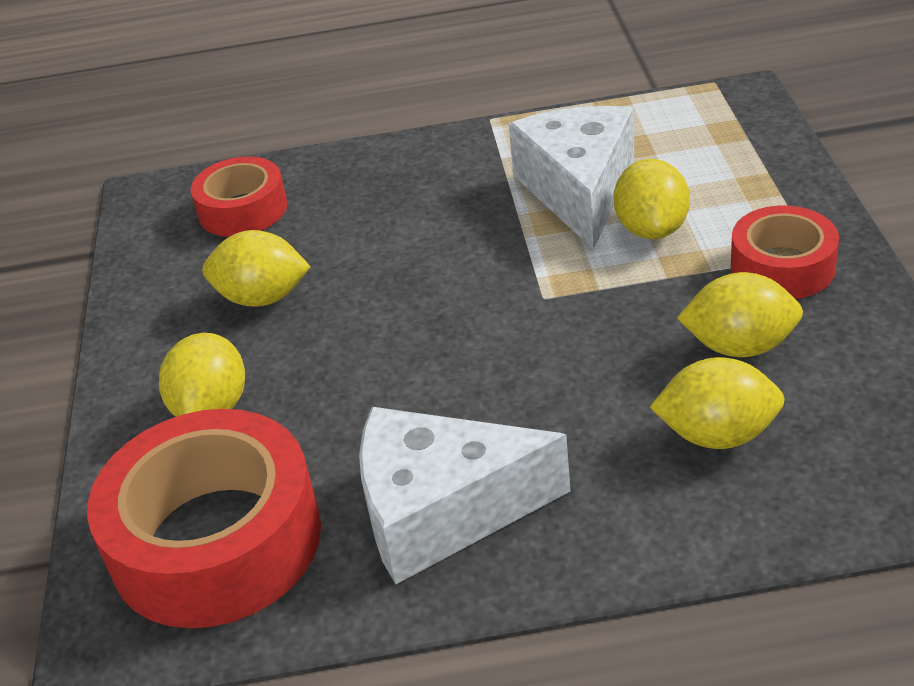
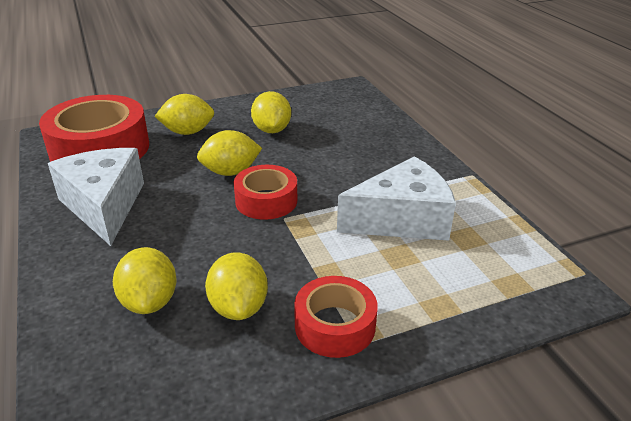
camera: 70 degrees right, 5 degrees down
(243, 210) = (345, 112): red tape -> red tape (266, 201)
(651, 229) = (366, 255): yellow lemon -> yellow lemon (230, 172)

